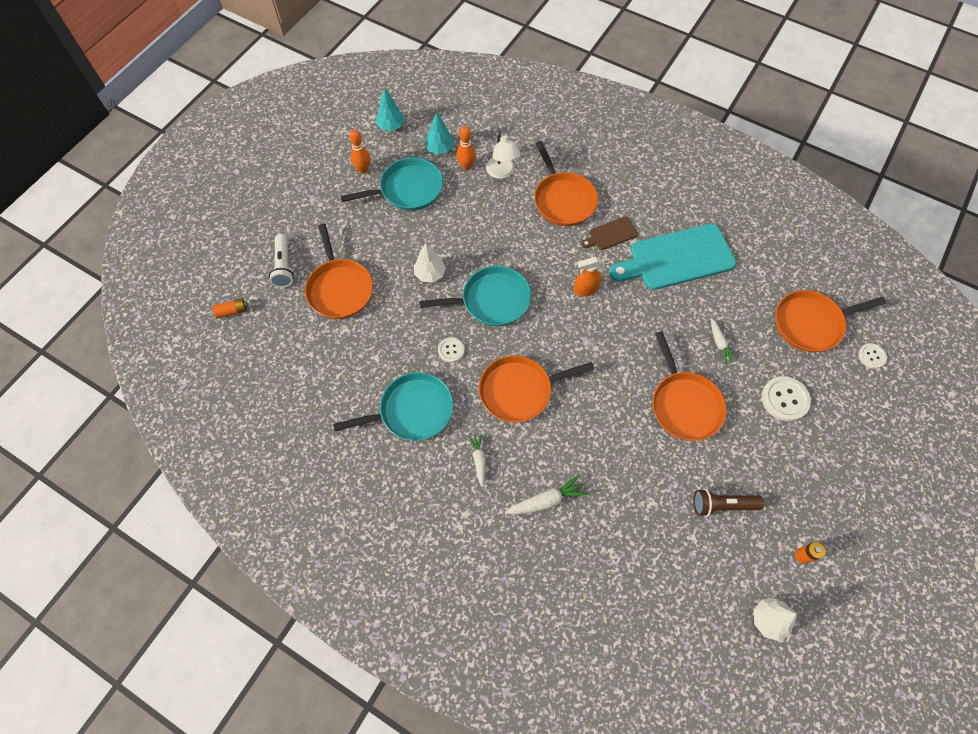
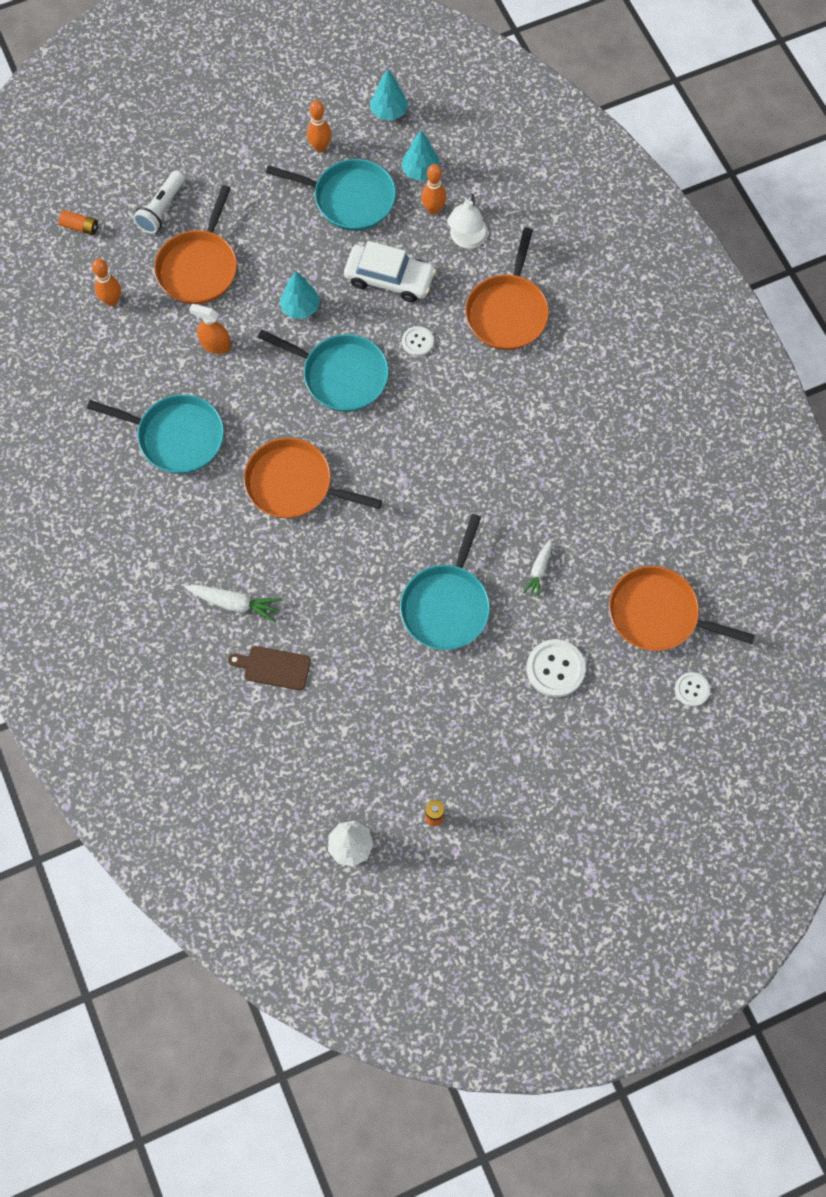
camera: 35 degrees right, 5 degrees up
(293, 347) = (112, 300): none -> orange bowling pin
(430, 274) = (300, 308): white tree -> turquoise tree
(451, 350) = (259, 401): white button -> white button (417, 342)
(473, 222) = (389, 279): none -> white car
(479, 460) = (202, 524): white carrot -> none
(585, 289) = (447, 425): orange spray bottle -> orange spray bottle (215, 344)
(611, 234) = (526, 382): brown cutting board -> brown cutting board (274, 667)
(676, 258) = (575, 453): turquoise cutting board -> none
(684, 405) = (446, 605): orange pan -> turquoise pan
(722, 505) = (398, 721): brown flashlight -> none

